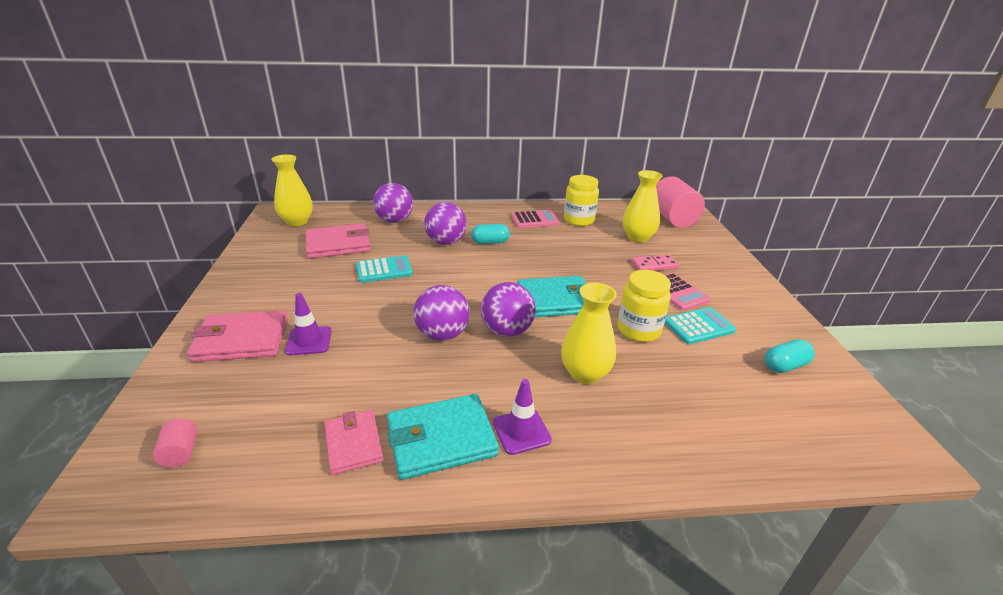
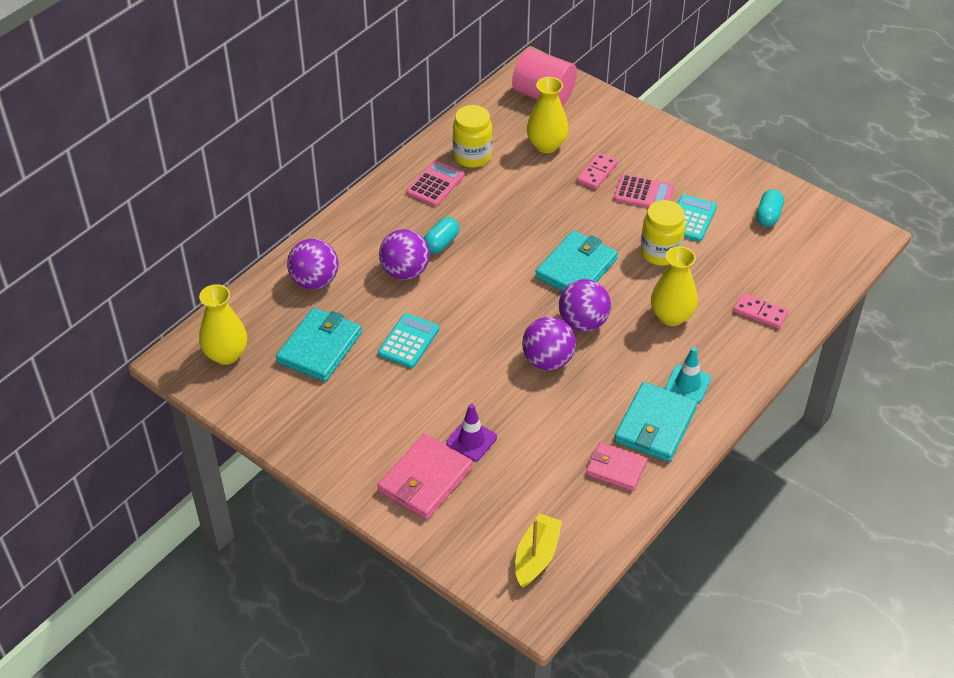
camera: 45 degrees left, 15 degrees up
(181, 453) = (536, 556): pink cylinder -> yellow boat
(338, 244) = (319, 348): pink wallet -> turquoise wallet
(521, 431) = (687, 384): purple traffic cone -> turquoise traffic cone
(679, 429) = (760, 312): none -> pink domino

